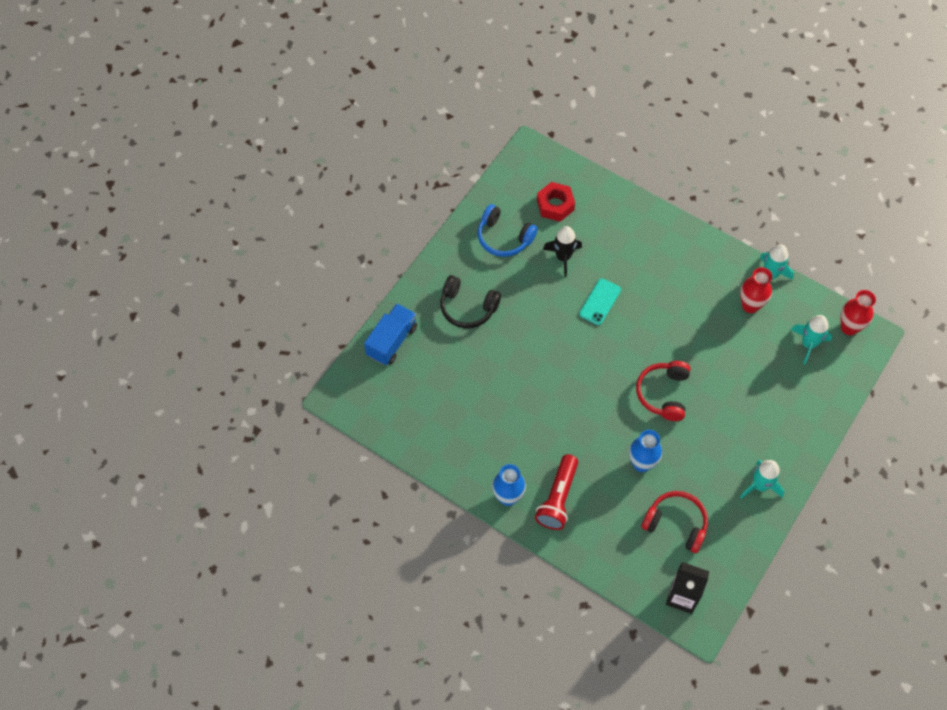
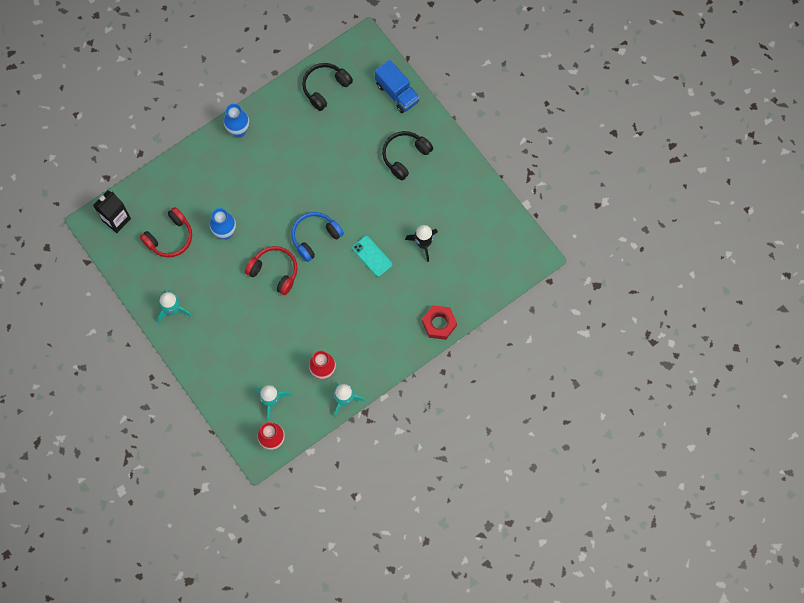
camera: 110 degrees right, 10 degrees up
(414, 420) = (325, 88): none -> black headphones
(504, 238) = (458, 205): blue headphones -> blue headphones (315, 237)
(555, 205) = (475, 256): red nut -> red nut (439, 324)
(558, 498) = (223, 164): red flashlight -> none

